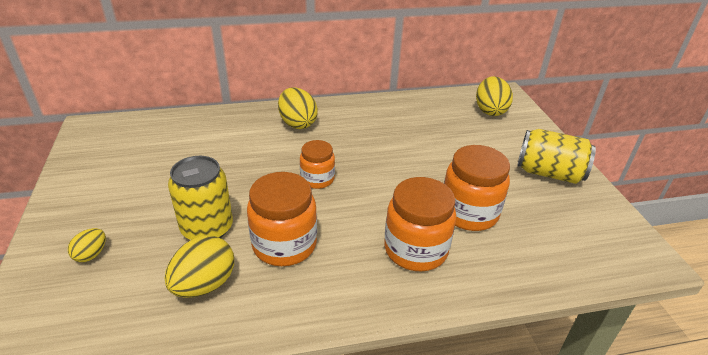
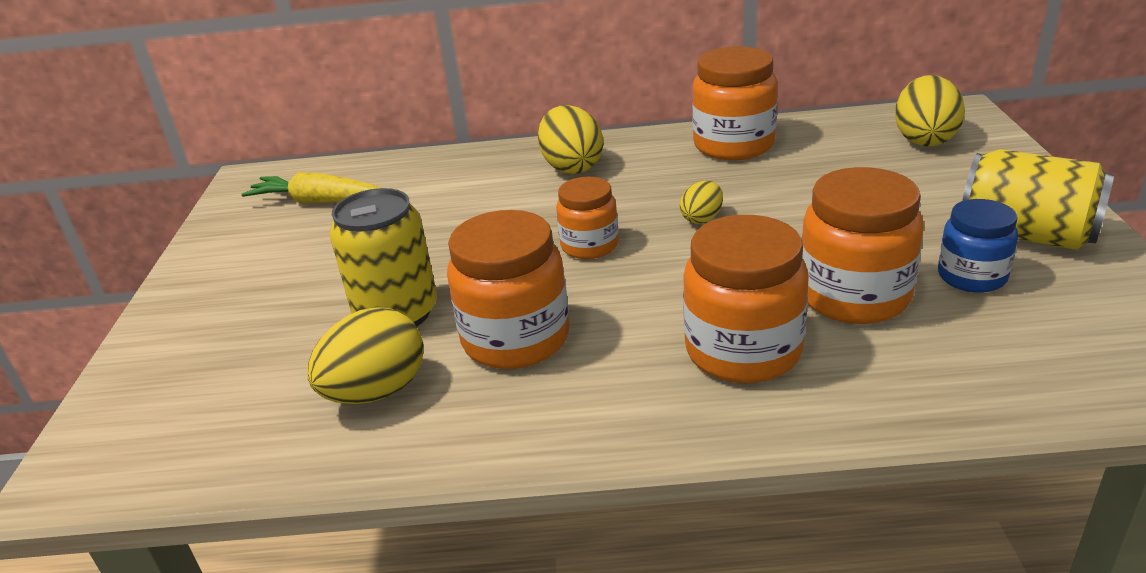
camera: 15 degrees right, 5 degrees down
(91, 254) = (218, 346): yellow egg -> yellow egg (702, 219)
(140, 145) = (319, 201): none -> yellow carrot
(389, 111) = (733, 145): none -> orange jar
(526, 199) = (971, 276): none -> blue jar

